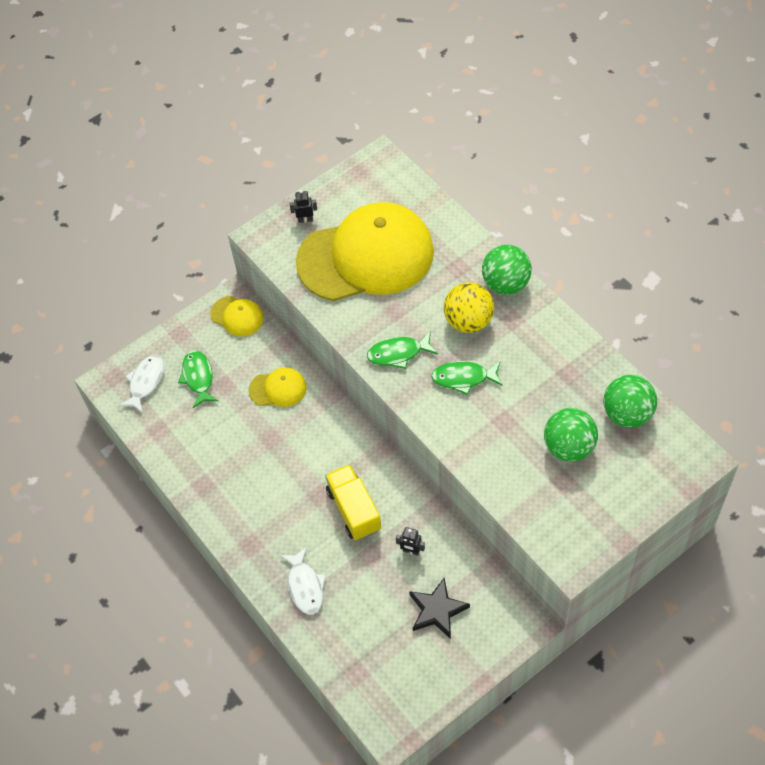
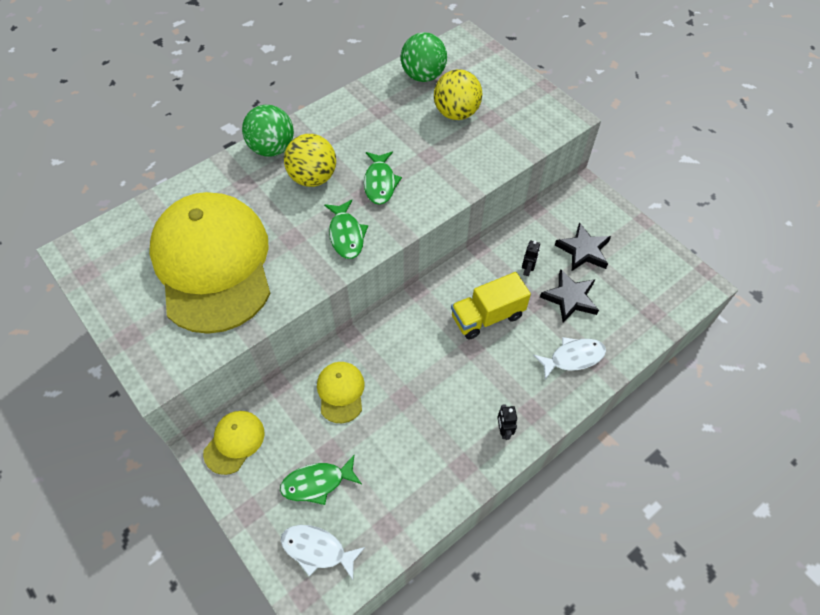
camera: 95 degrees left, 0 degrees up
(305, 219) = (143, 326): black robot -> black robot (503, 430)
(375, 590) = (570, 298): none -> black star
(569, 447) = (456, 113): green ball -> yellow ball

